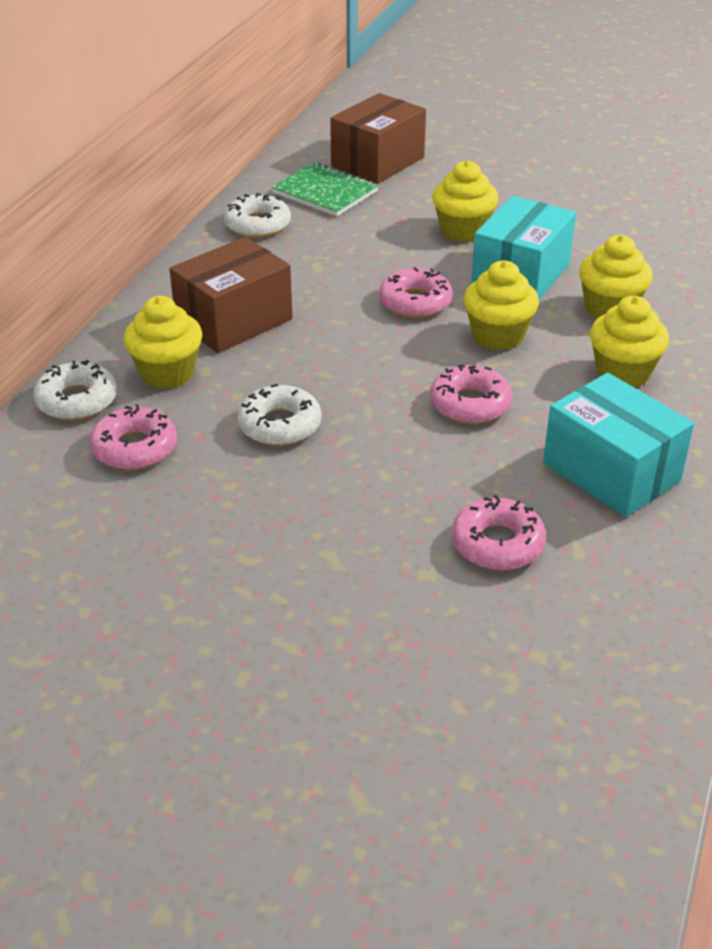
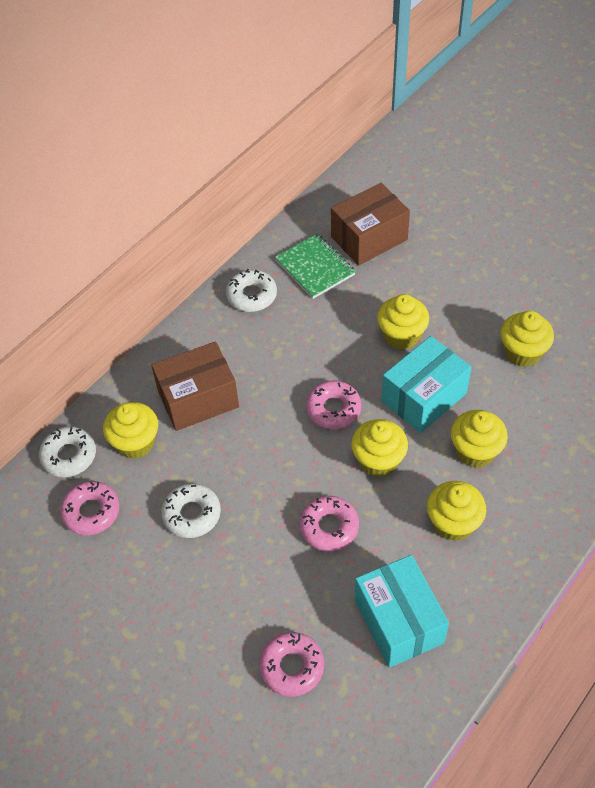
camera: 20 degrees right, 15 degrees up
(612, 223) = (522, 352): none -> yellow cupcake

